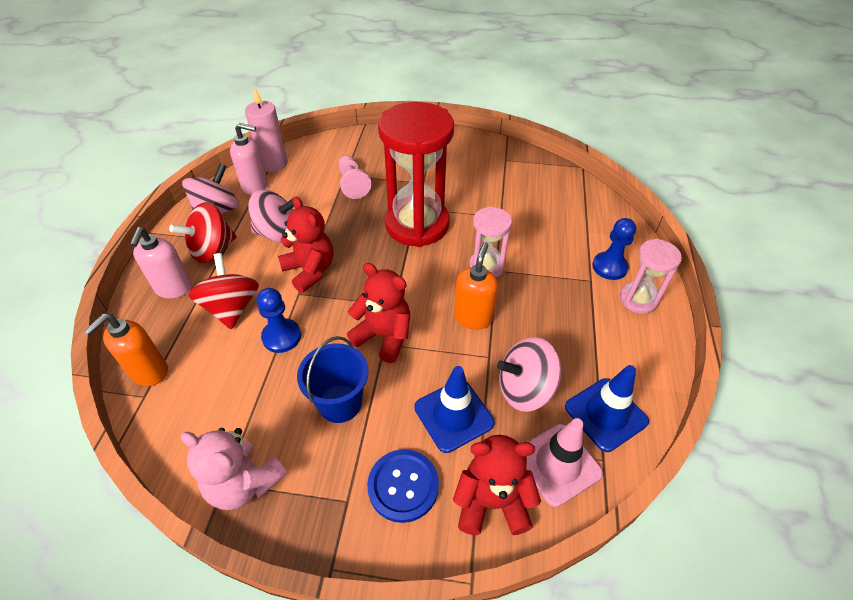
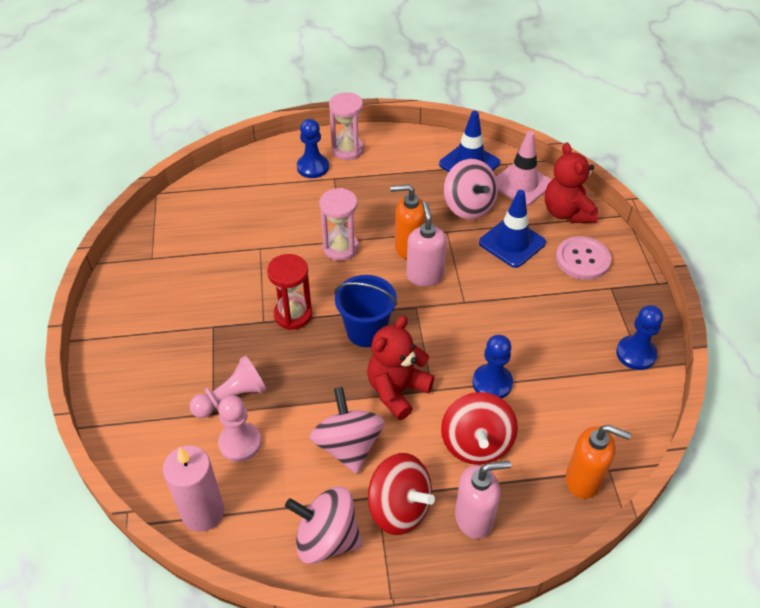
camera: 105 degrees left, 0 degrees up
(231, 308) = (476, 443): red spinning top -> red spinning top turned 60 degrees counterclockwise
(244, 483) = (635, 354): pink teddy bear -> blue pawn
(255, 186) = (260, 514): pink soap dispenser -> pink soap dispenser (424, 276)
(313, 184) = (240, 443): none -> pink pawn
(340, 403) = (538, 315): blue bucket -> blue bucket (366, 331)
(384, 336) = (456, 304): red teddy bear -> none
(403, 486) = (582, 259): blue button -> pink button
(417, 224) = (293, 315): red hourglass -> red hourglass, size x0.51

